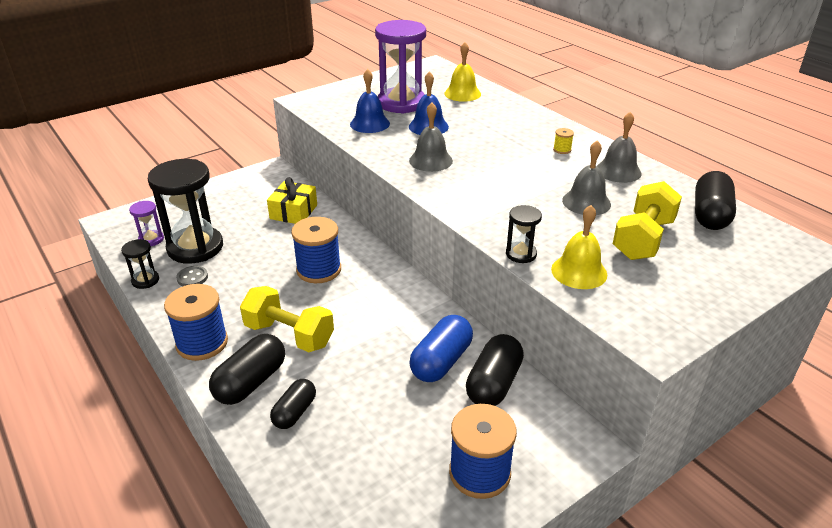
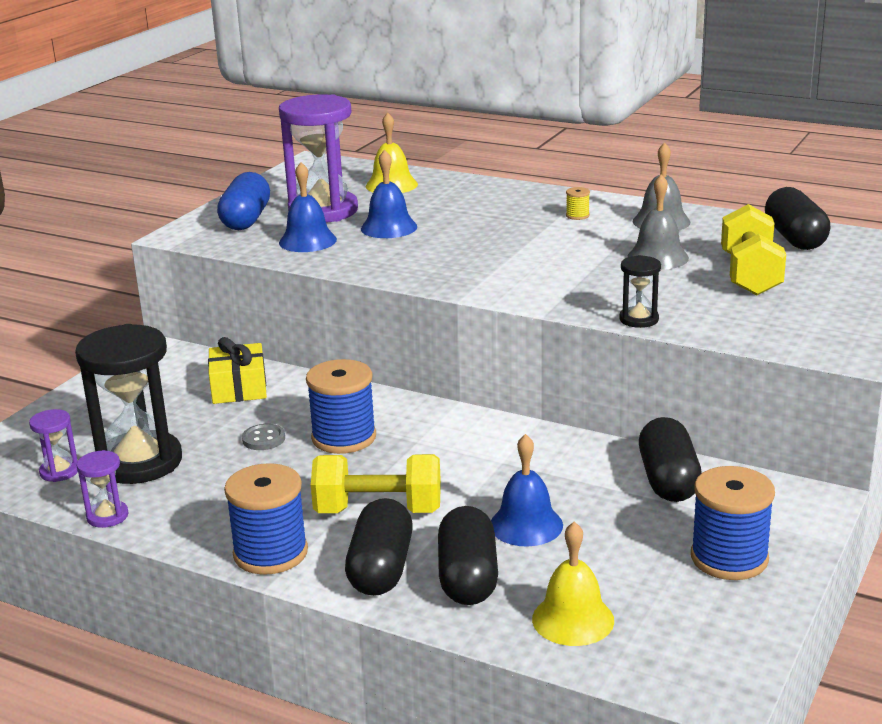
camera: 25 degrees left, 10 degrees down
(145, 280) = (107, 516): black hourglass -> purple hourglass
(192, 278) = (175, 494): grey button -> grey button (263, 439)
(295, 412) = (468, 577): black capsule -> black capsule, size x1.55
(367, 383) = (526, 525): none -> blue bell
(431, 160) = (433, 260): grey bell -> none
(441, 361) = (590, 479): blue capsule -> blue capsule (246, 220)
(579, 271) = (715, 318): yellow bell -> yellow bell (573, 619)

